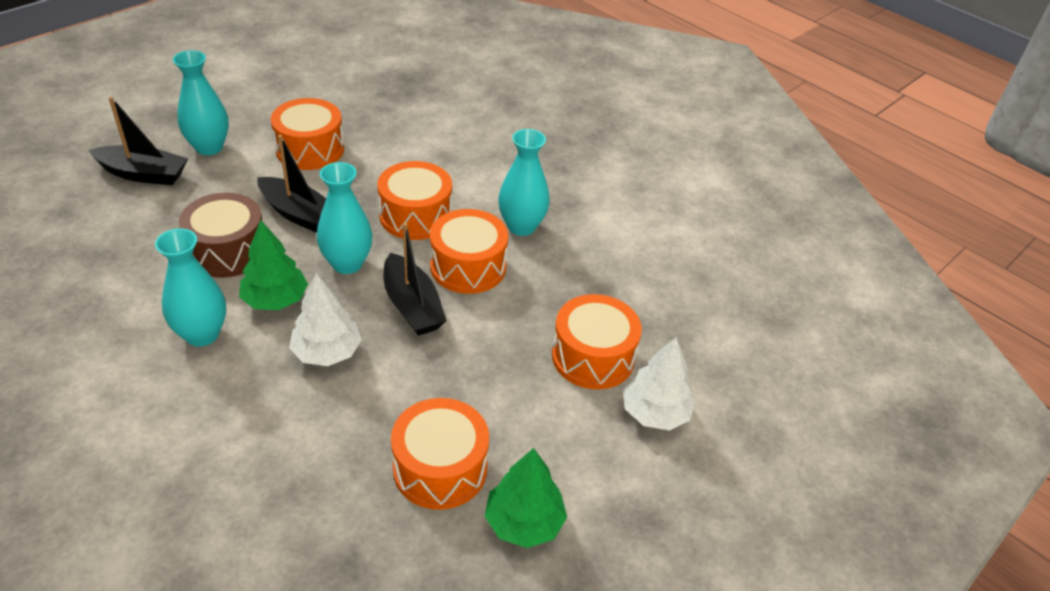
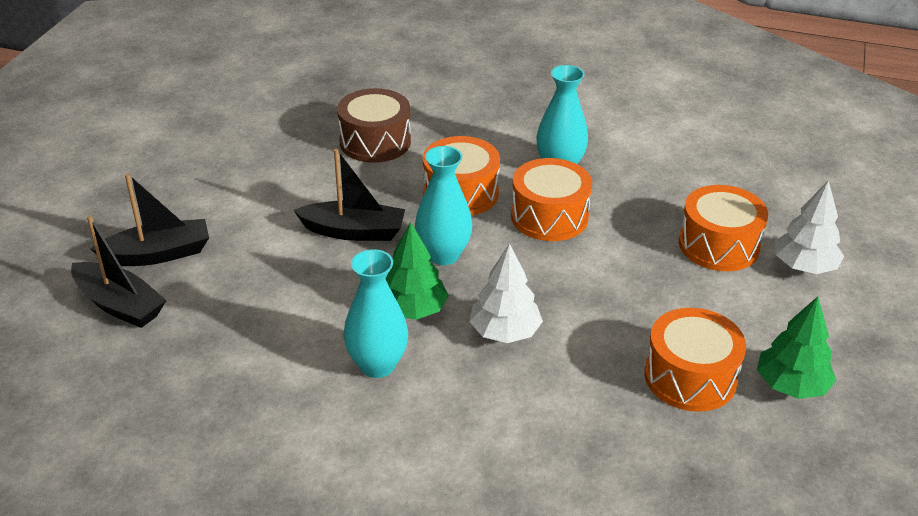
camera: 25 degrees left, 5 degrees down
(209, 147) = (198, 206): turquoise vase -> none
(228, 251) = (321, 288): brown drum -> brown drum (375, 142)
(310, 149) = (301, 172): orange drum -> none
(412, 306) = (536, 266): black boat -> black boat (119, 305)

